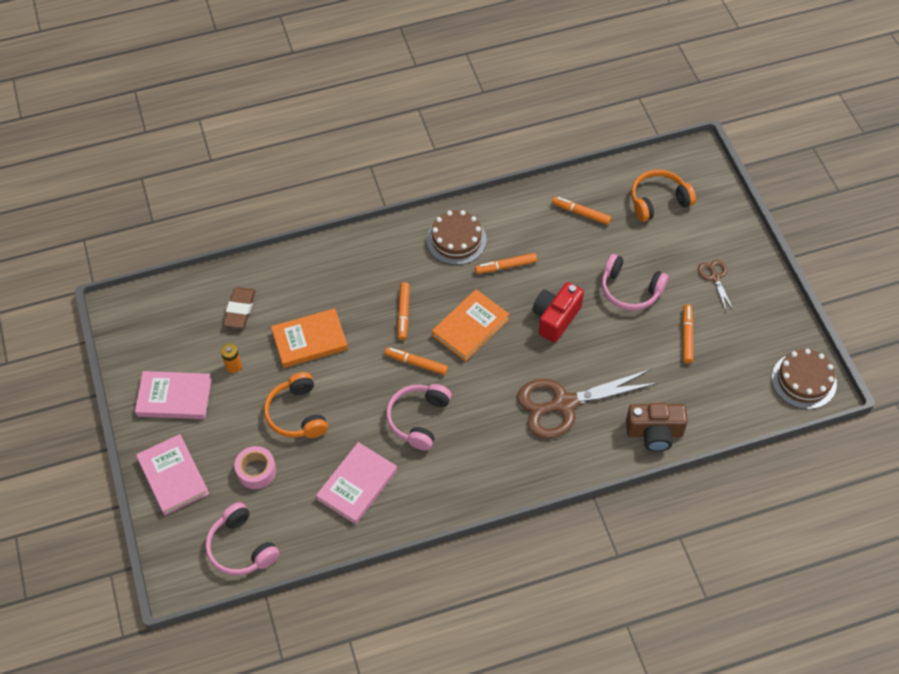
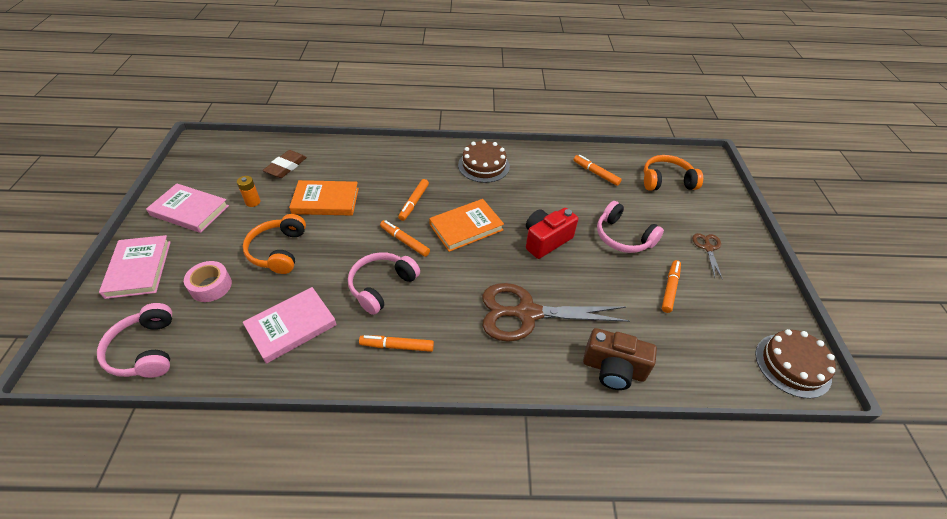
camera: 15 degrees right, 10 degrees down
(506, 266) = (517, 192): orange marker -> orange marker (397, 346)

